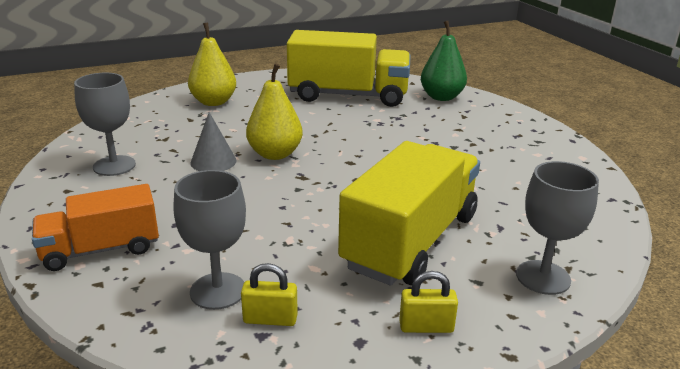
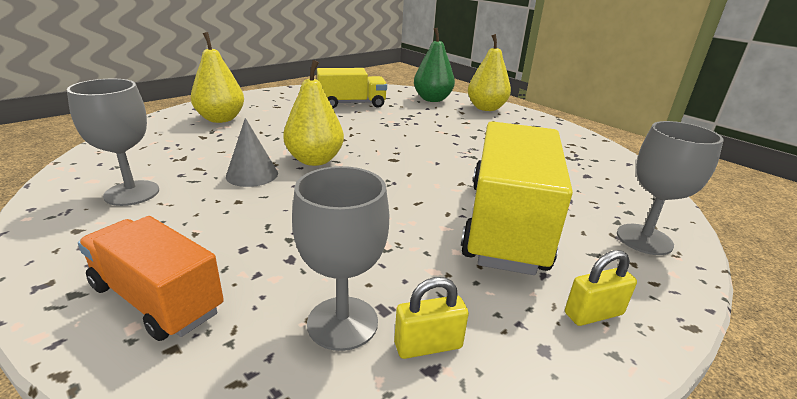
camera: 20 degrees left, 0 degrees up
(101, 249) = (157, 299): orange truck -> orange truck turned 75 degrees clockwise
(348, 95) = (351, 104): yellow truck -> yellow truck, size x0.60
(496, 114) = (486, 108): none -> yellow pear

